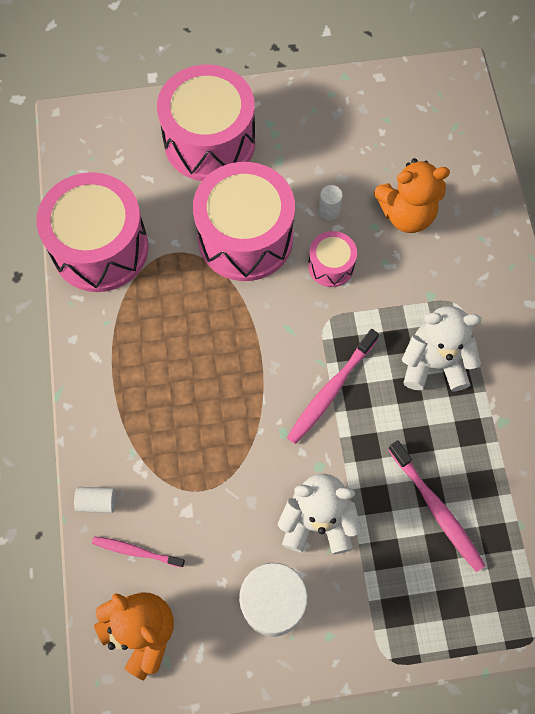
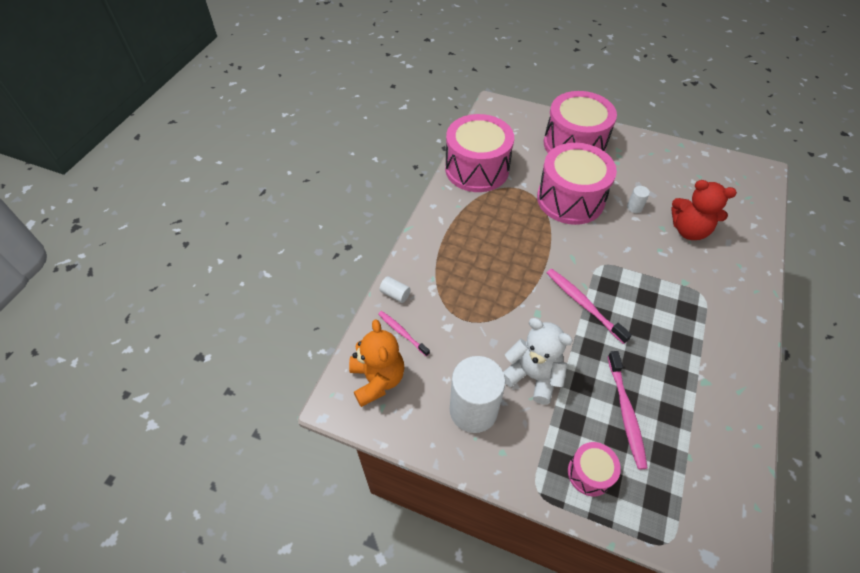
camera: 30 degrees right, 15 degrees down
(330, 390) = (583, 304): pink toothbrush -> pink toothbrush turned 75 degrees clockwise
(331, 266) = (620, 236): pink drum -> pink drum (589, 473)
(406, 214) = (689, 230): orange teddy bear -> red teddy bear
(434, 363) = (668, 322): white teddy bear -> none

